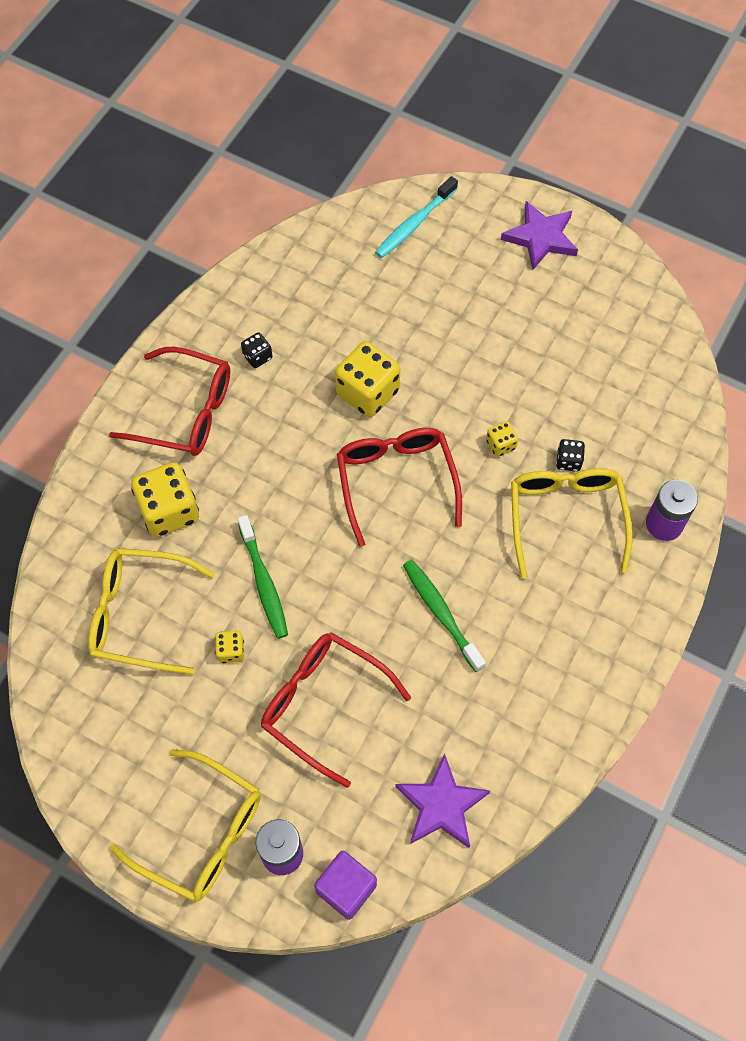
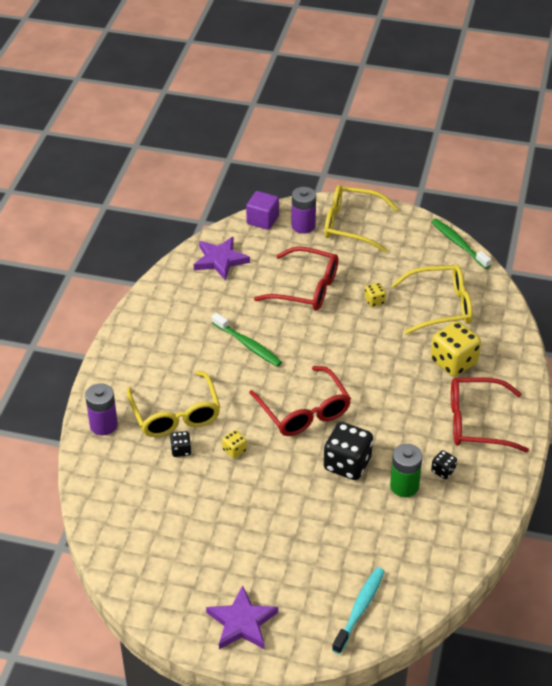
camera: 165 degrees right, 20 degrees down
(263, 582) = (371, 337): green toothbrush -> green toothbrush (459, 244)
(311, 348) = (404, 486): none -> green battery
(367, 392) = (347, 464): yellow dice -> black dice

